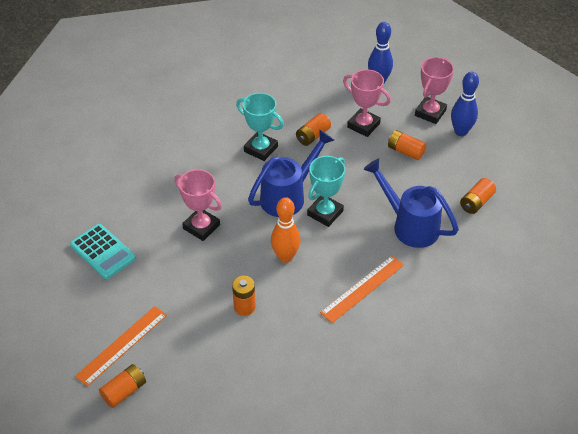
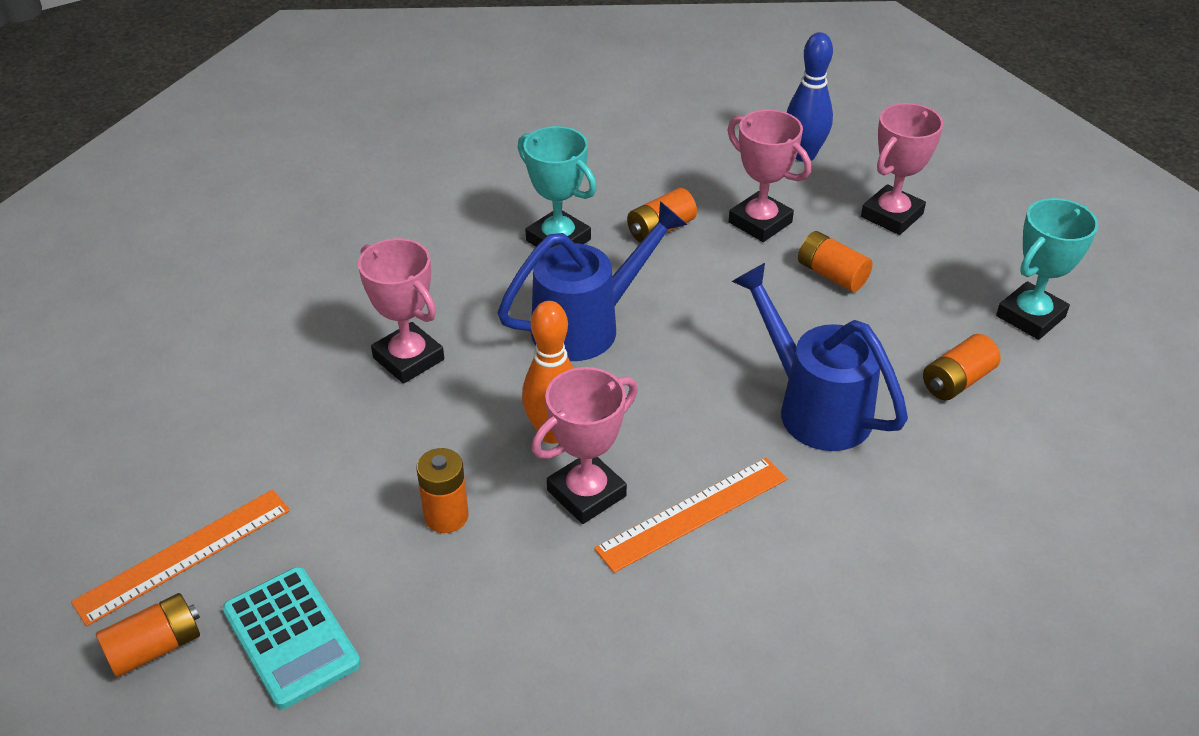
camera: 10 degrees right, 5 degrees down
(103, 252) = (212, 379): turquoise calculator -> turquoise calculator (291, 637)
(309, 285) = (586, 493): none -> pink trophy
(325, 213) = (651, 363): turquoise trophy -> turquoise trophy (1030, 316)
(460, 131) = (946, 253): blue bowling pin -> none

